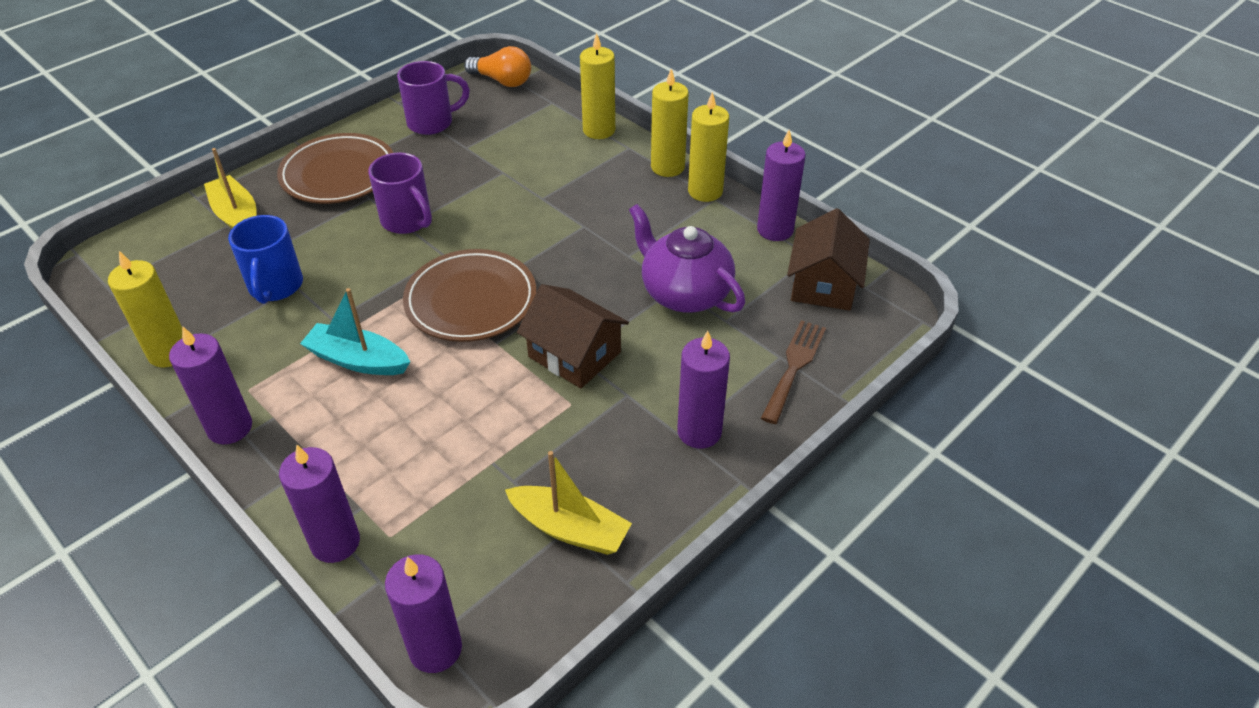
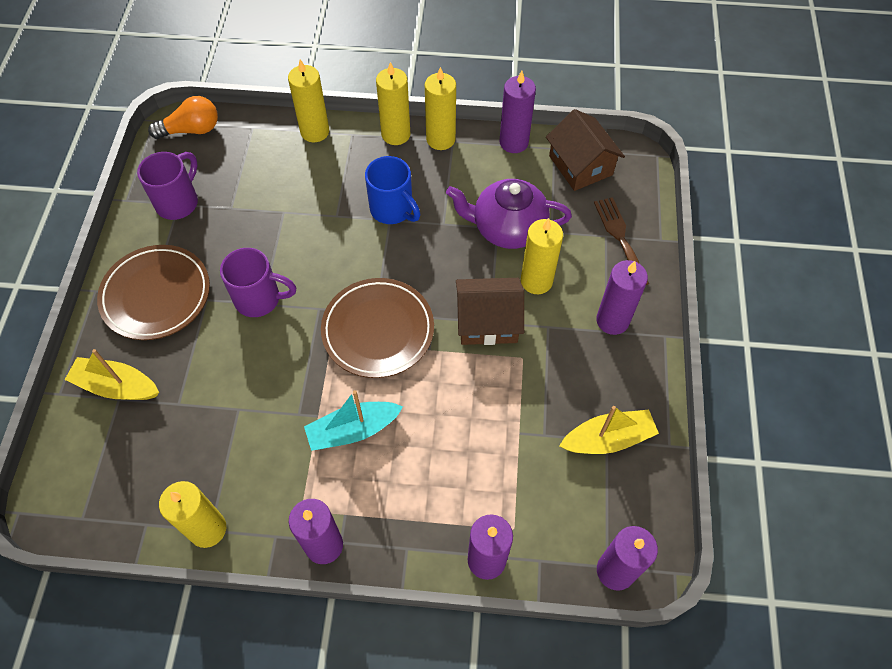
camera: 40 degrees left, 15 degrees up
(275, 287) = (223, 420): blue mug -> blue mug (393, 210)
(661, 351) = (536, 281): none -> yellow candle

